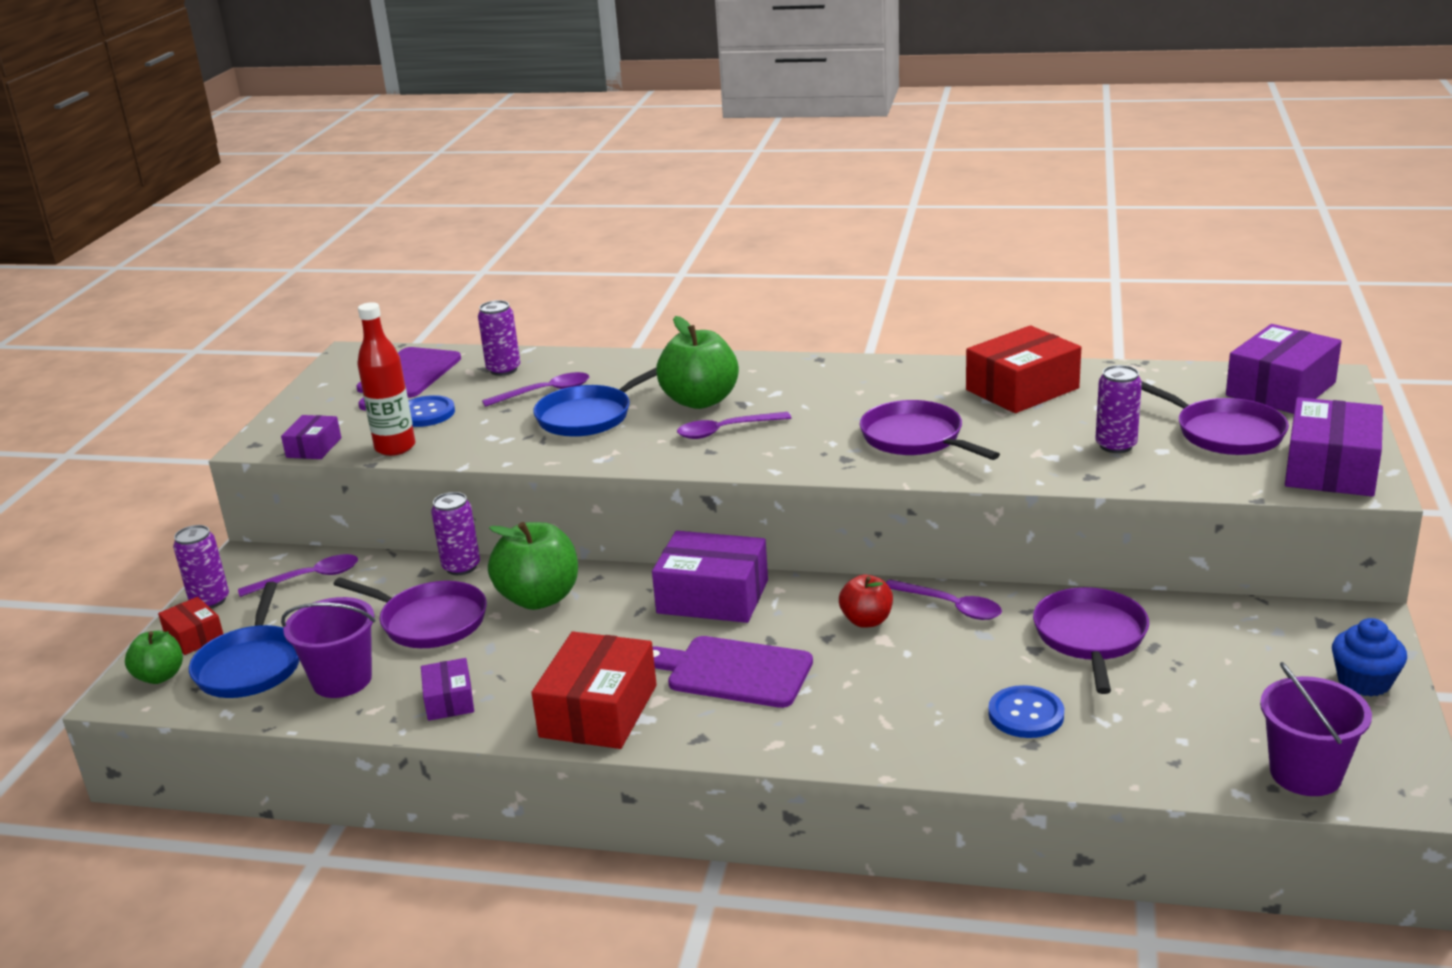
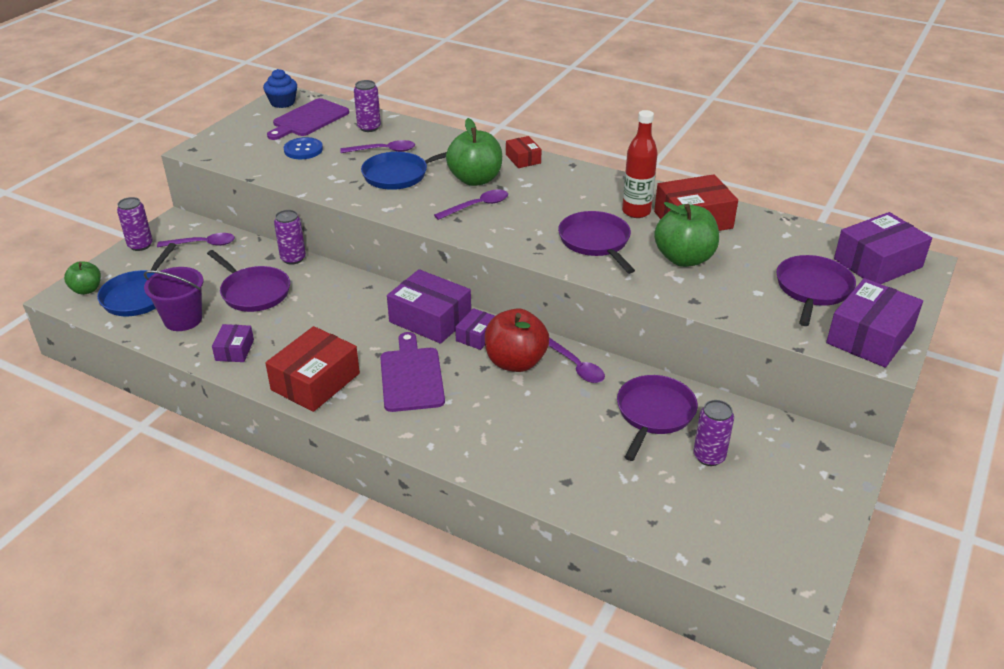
camera: 15 degrees right, 10 degrees up
(194, 636) = (119, 267): red box -> red box (523, 159)
(314, 447) = (224, 159): purple box -> purple box (477, 336)
(395, 447) = (270, 171): red bottle -> red bottle (636, 212)
(539, 598) = (326, 293): green apple -> green apple (684, 258)
(726, 431) = (477, 206): purple spoon -> purple spoon turned 150 degrees clockwise
(733, 671) = (411, 376): purple cutting board -> purple cutting board turned 45 degrees clockwise
(866, 621) = (515, 362): red apple -> red apple, size x1.73
(1026, 714) = (576, 459): blue button -> none
(1116, 445) = (728, 280): purple can -> purple can (709, 456)
(1225, 433) = (812, 289): purple pan -> purple pan turned 135 degrees counterclockwise
(1305, 773) = (735, 557): purple bucket -> none
(1364, 681) = (822, 499): blue cupcake -> blue cupcake (282, 102)

